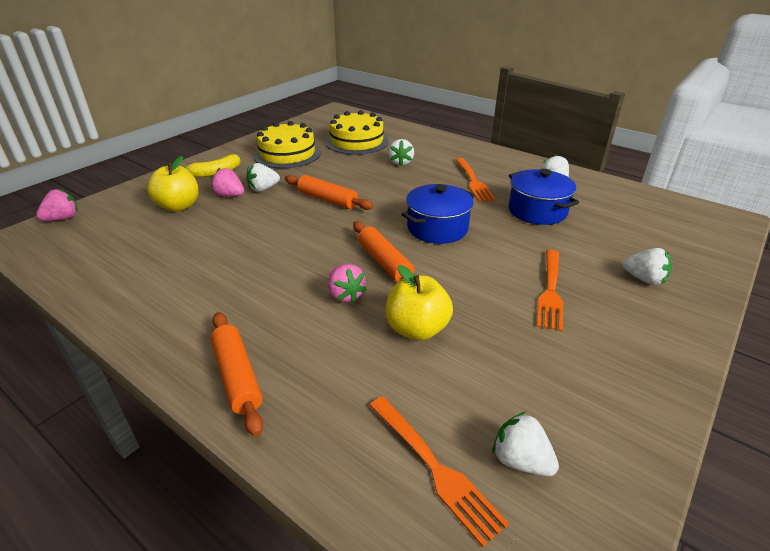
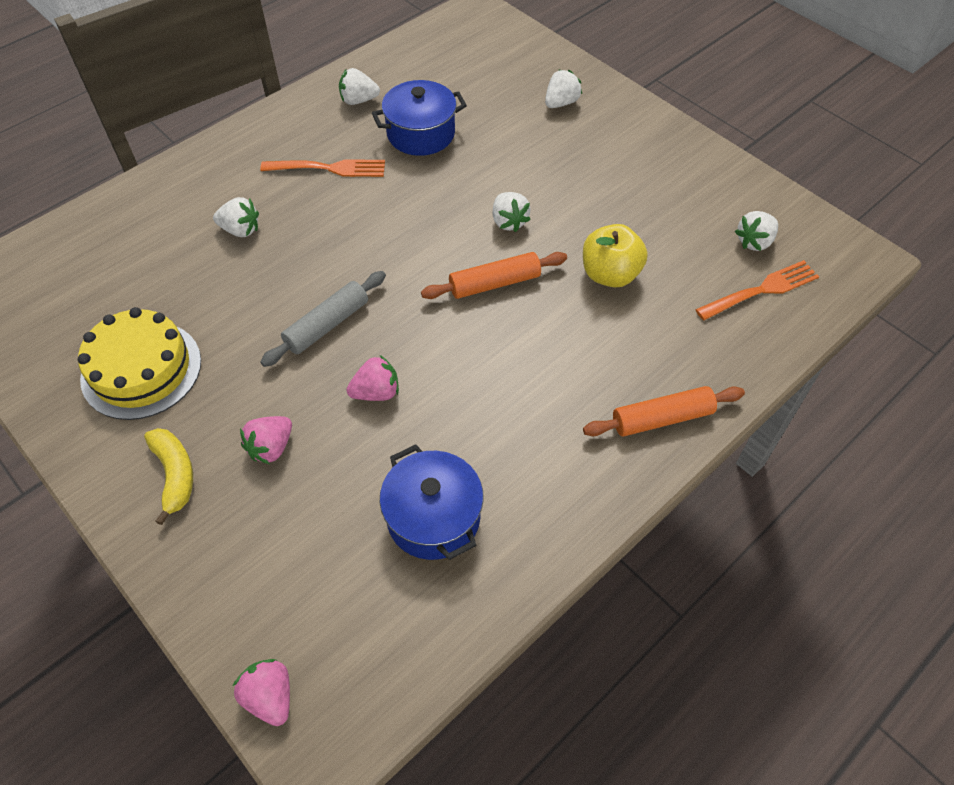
camera: 80 degrees left, 20 degrees up
(179, 206) = (284, 517): yellow apple -> none
(263, 189) = (264, 403): white strawberry -> white strawberry (509, 222)
(327, 200) = (327, 325): orange rolling pin -> grey rolling pin
(345, 295) = (549, 324): pink strawberry -> pink strawberry (376, 392)
(357, 141) = (135, 272): yellow cake -> none
(437, 228) = (434, 225): blue pot -> blue pot (433, 517)
(550, 290) = (567, 168): orange fork -> none

